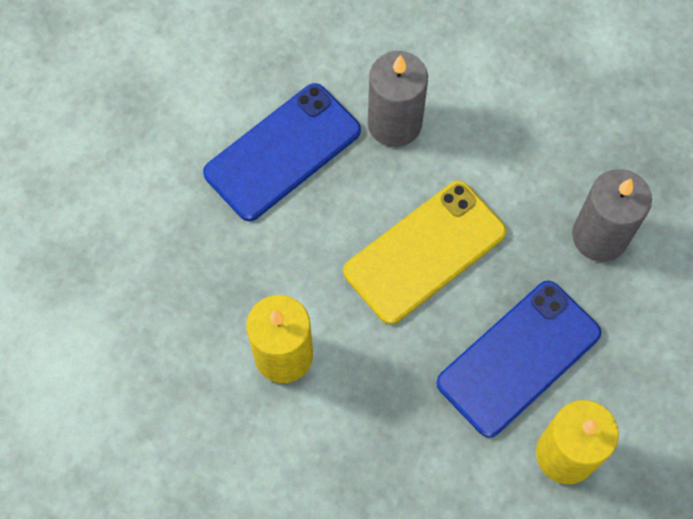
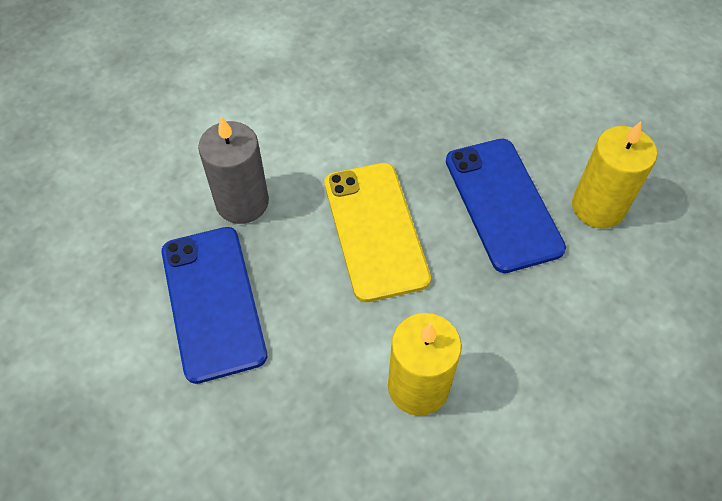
camera: 65 degrees left, 10 degrees down
(599, 236) = (424, 109): grey candle -> none

